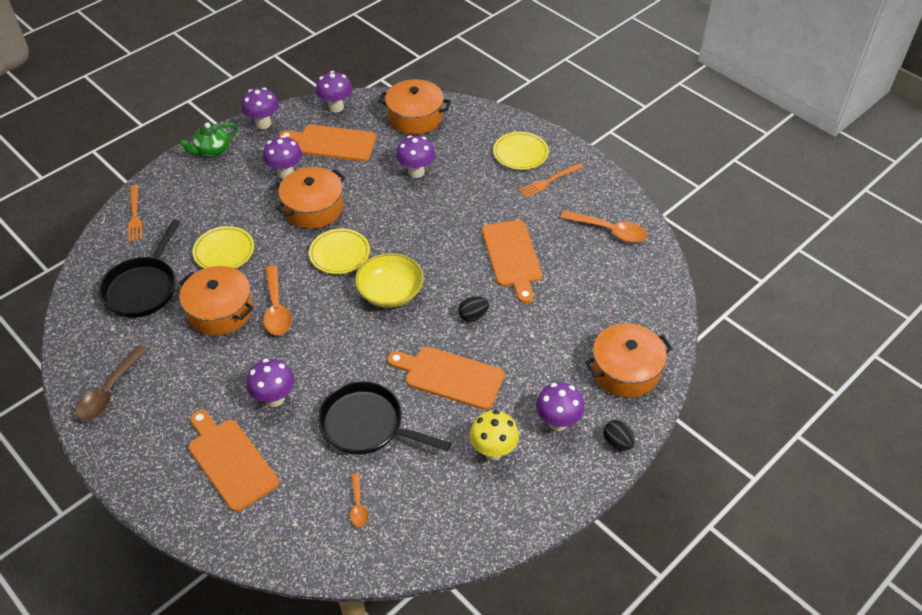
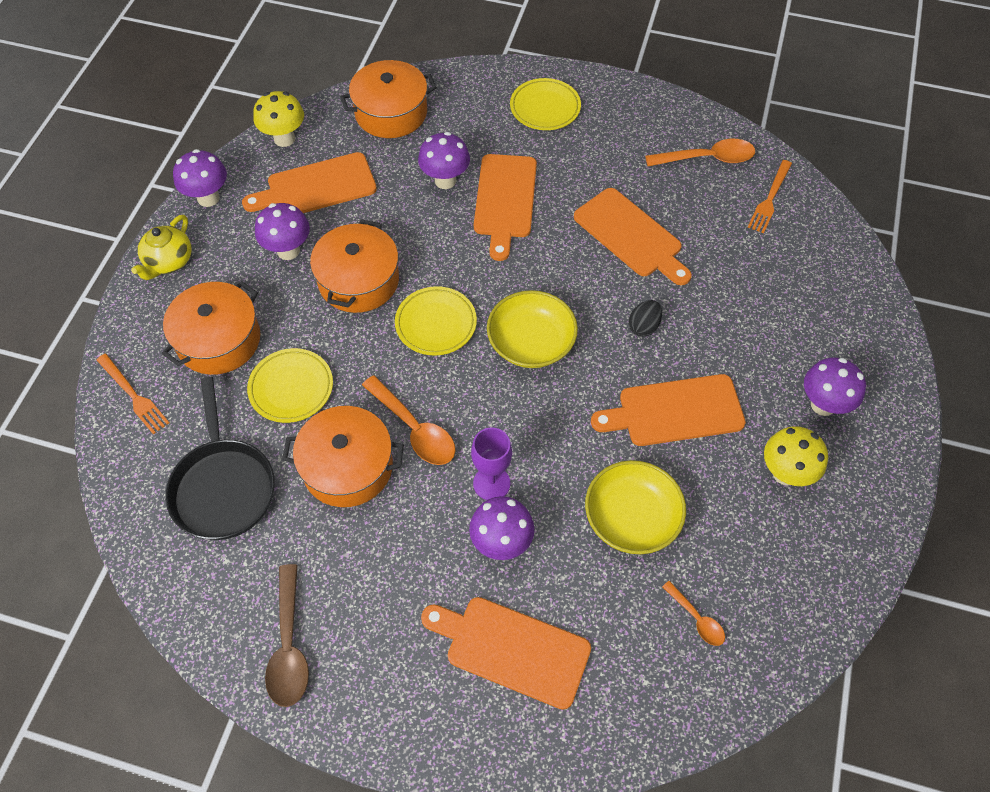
camera: 30 degrees left, 10 degrees up
(212, 150) = (169, 261): green teapot -> yellow teapot
(297, 362) = (491, 483): none -> purple goblet
(336, 107) = (284, 139): purple mushroom -> yellow mushroom
(367, 425) = (631, 517): black pan -> yellow bowl
(445, 199) = (505, 200): none -> orange cutting board
(549, 181) = (601, 128): orange fork -> orange fork (769, 199)
(617, 442) = (896, 396): black egg -> none
(625, 370) = (843, 311): orange pot -> orange pot (219, 340)

